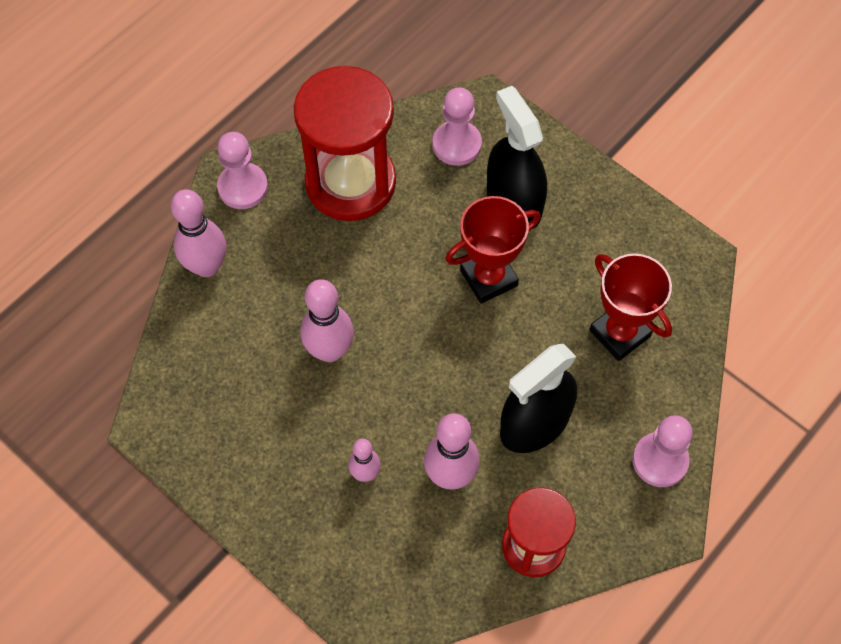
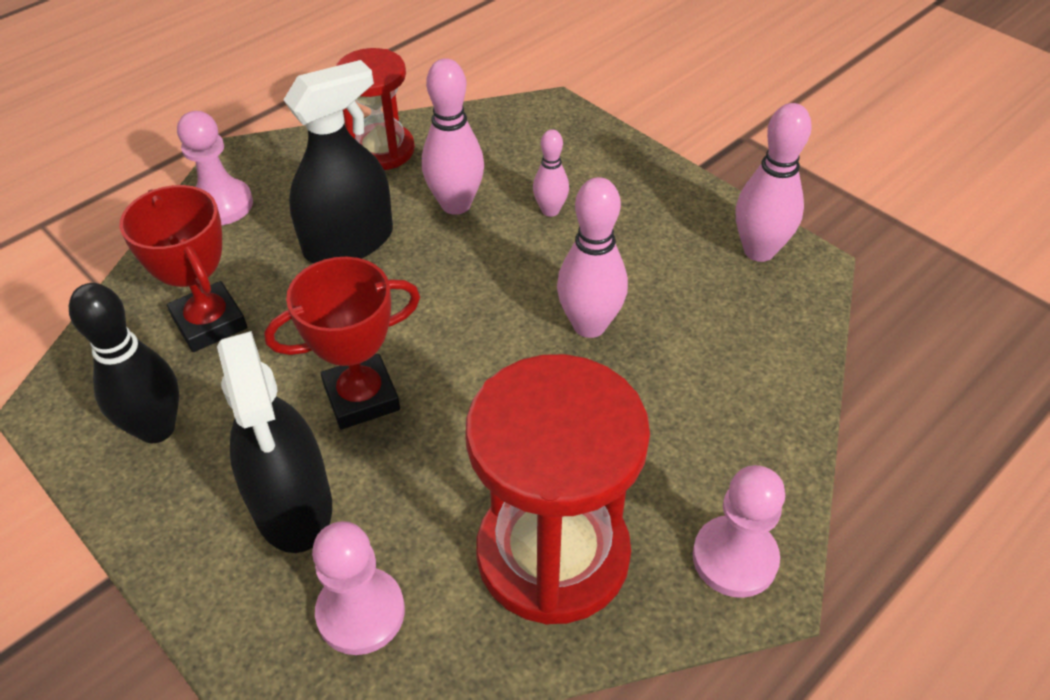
camera: 175 degrees left, 15 degrees down
(207, 266) = (772, 438): pink bowling pin -> pink bowling pin (759, 251)
(621, 245) = (156, 428): none -> black bowling pin

